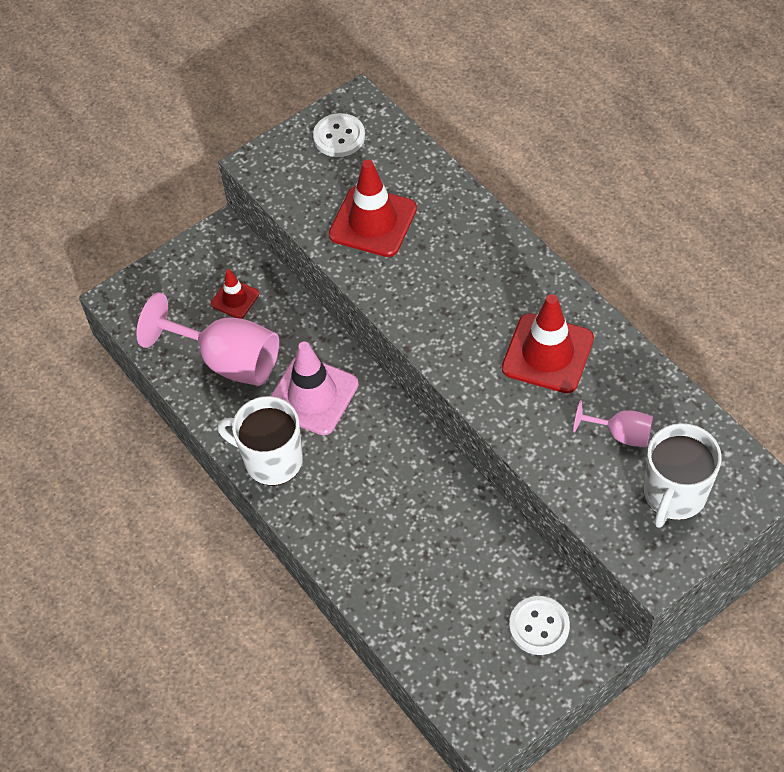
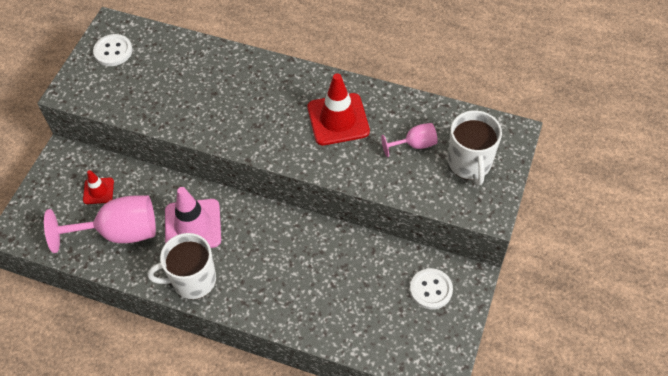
camera: 35 degrees left, 0 degrees up
(373, 222) = (172, 93): red traffic cone -> none

